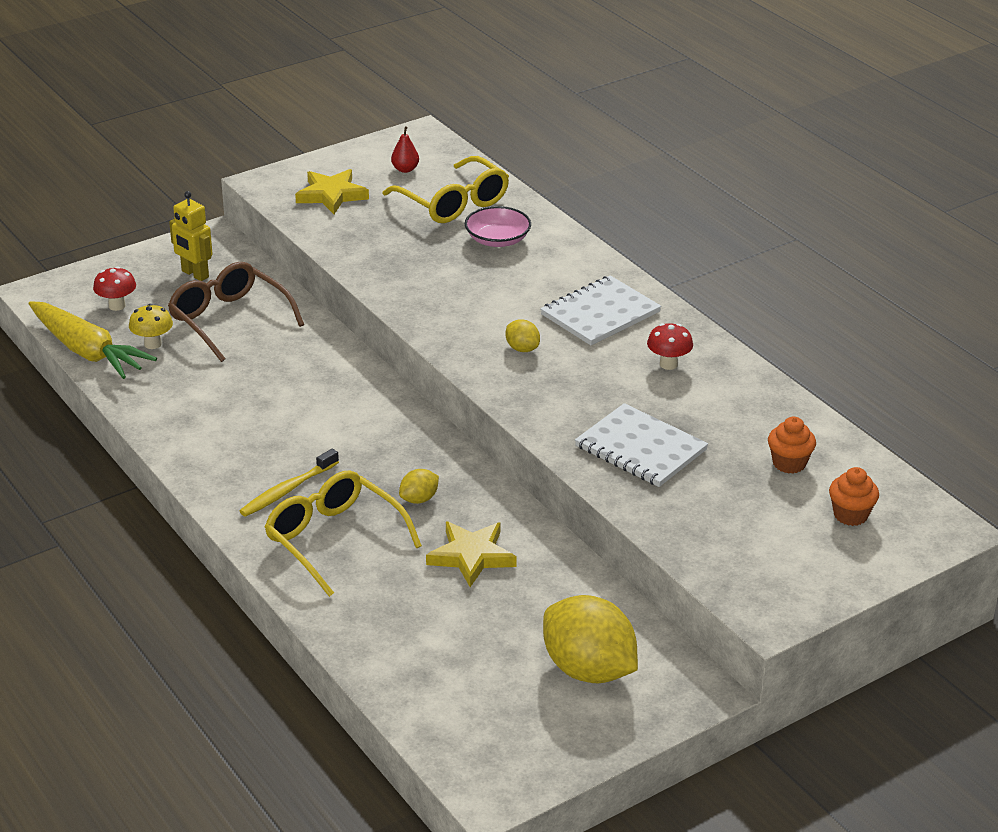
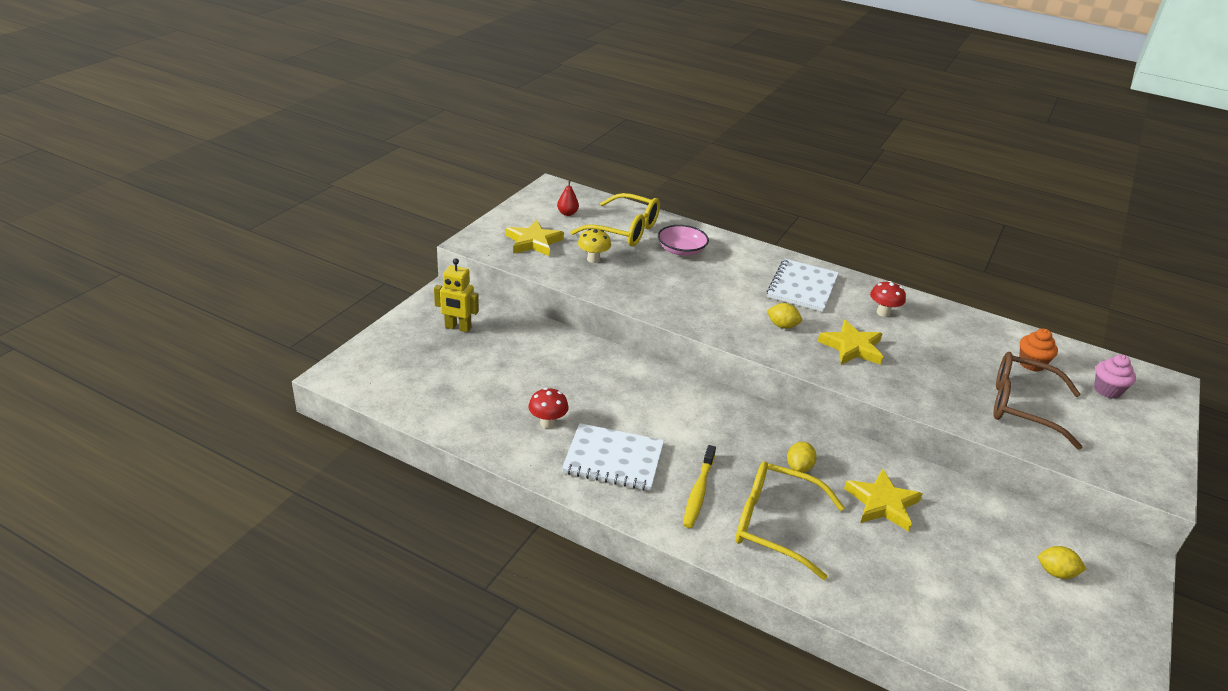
camera: 30 degrees left, 0 degrees up
(88, 351) = (426, 416): yellow carrot -> none
(117, 306) = (416, 369): red mushroom -> red mushroom (547, 423)
(153, 344) = (475, 395): yellow mushroom -> yellow mushroom (593, 259)
(229, 320) = (518, 358): brown glasses -> brown glasses (1021, 406)
(579, 390) = (852, 347): none -> yellow star
(588, 670) = (1056, 573): yellow lemon -> yellow lemon, size x0.45
(641, 448) = (937, 380): white notebook -> white notebook (613, 459)
(850, 515) = (1107, 390): orange cupcake -> pink cupcake

